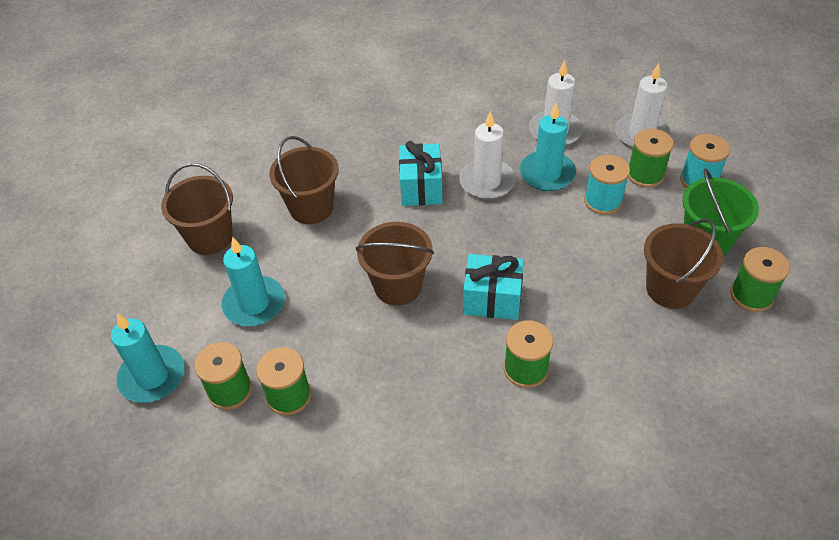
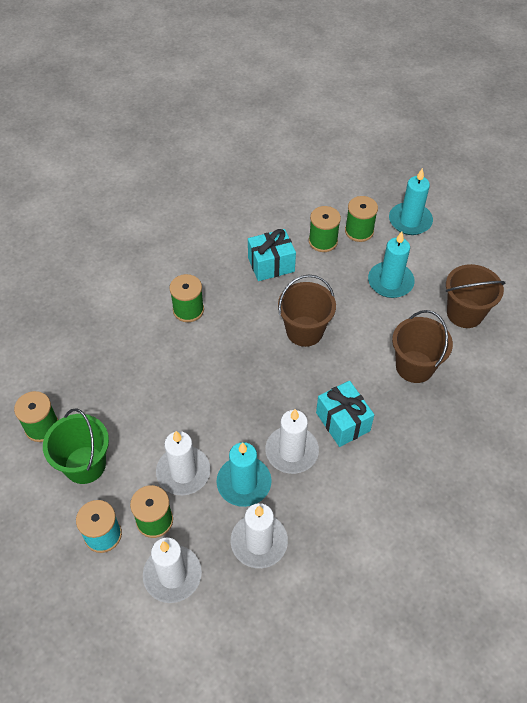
camera: 150 degrees right, 5 degrees up
(492, 299) = (233, 348): turquoise gift -> turquoise gift (271, 265)
(603, 201) = (183, 472): turquoise spool -> white candle
(670, 289) = (105, 408): brown bucket -> none

